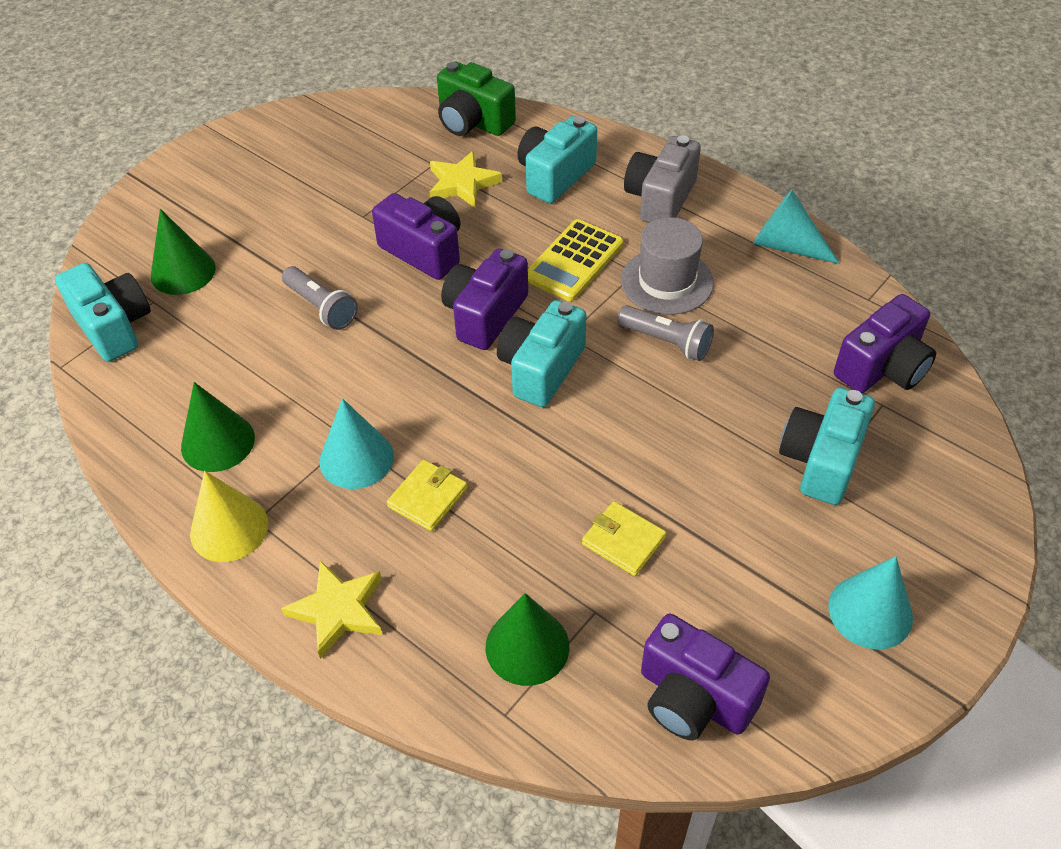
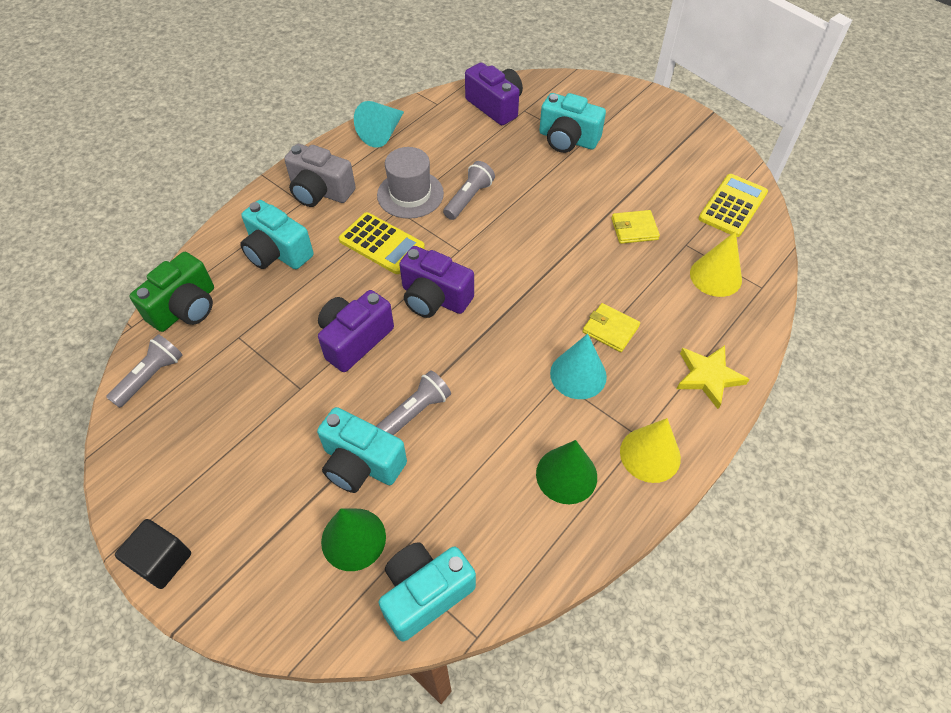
camera: 90 degrees left, 5 degrees up
(192, 155) = (162, 561): none -> black cube
(387, 114) = (151, 377): none -> grey flashlight
(462, 183) = (272, 315): yellow star -> none
(527, 646) = (715, 276): green cone -> yellow cone
(541, 369) = (491, 265): turquoise camera -> turquoise camera (361, 463)
(623, 541) = (634, 229): yellow wallet -> yellow wallet turned 45 degrees clockwise
(693, 698) = (733, 206): purple camera -> yellow calculator
(870, 611) = (667, 134): turquoise cone -> none

